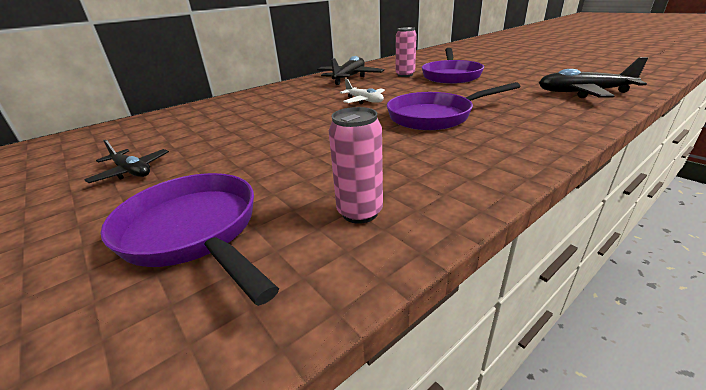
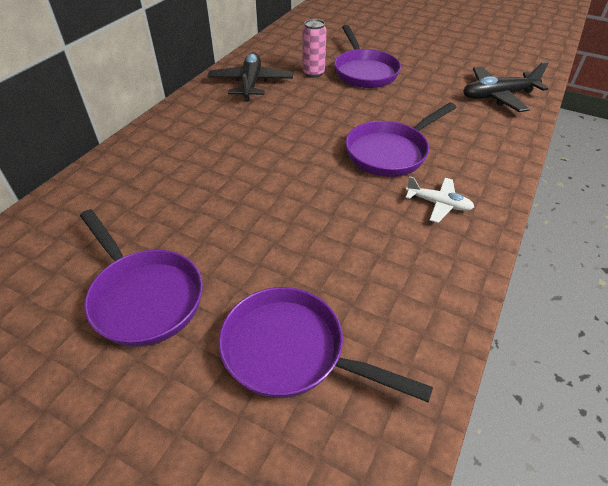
camera: 25 degrees left, 15 degrees up
(132, 171) = (144, 297): black plane -> purple pan
(360, 212) = (407, 294): pink can -> none
(364, 101) = (302, 132): white plane -> white plane (438, 204)

